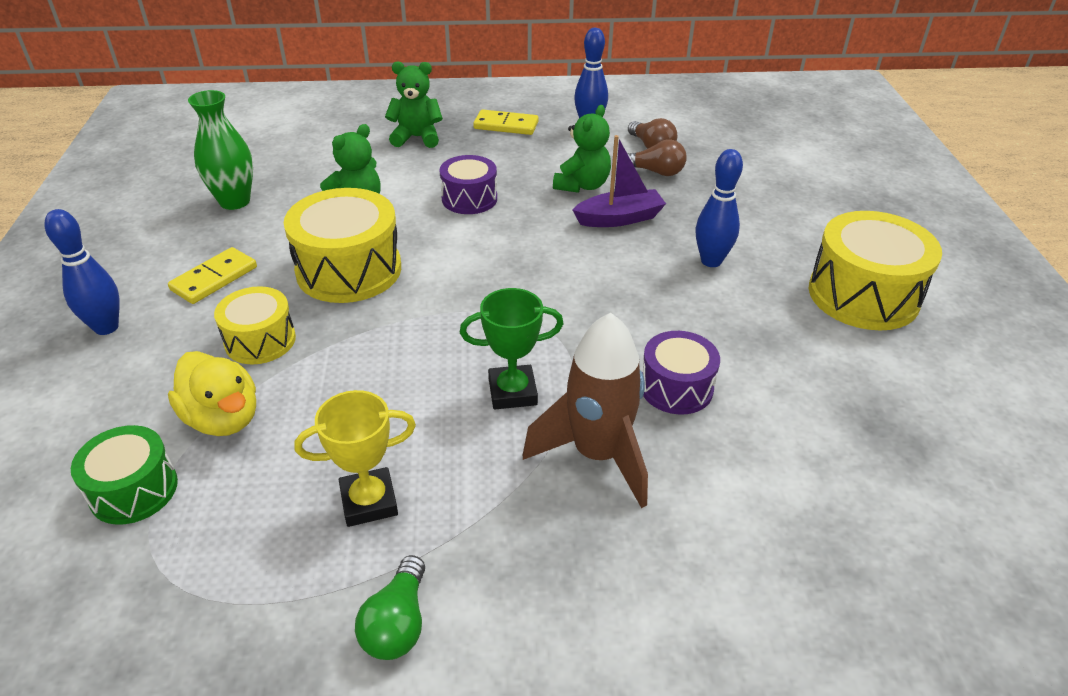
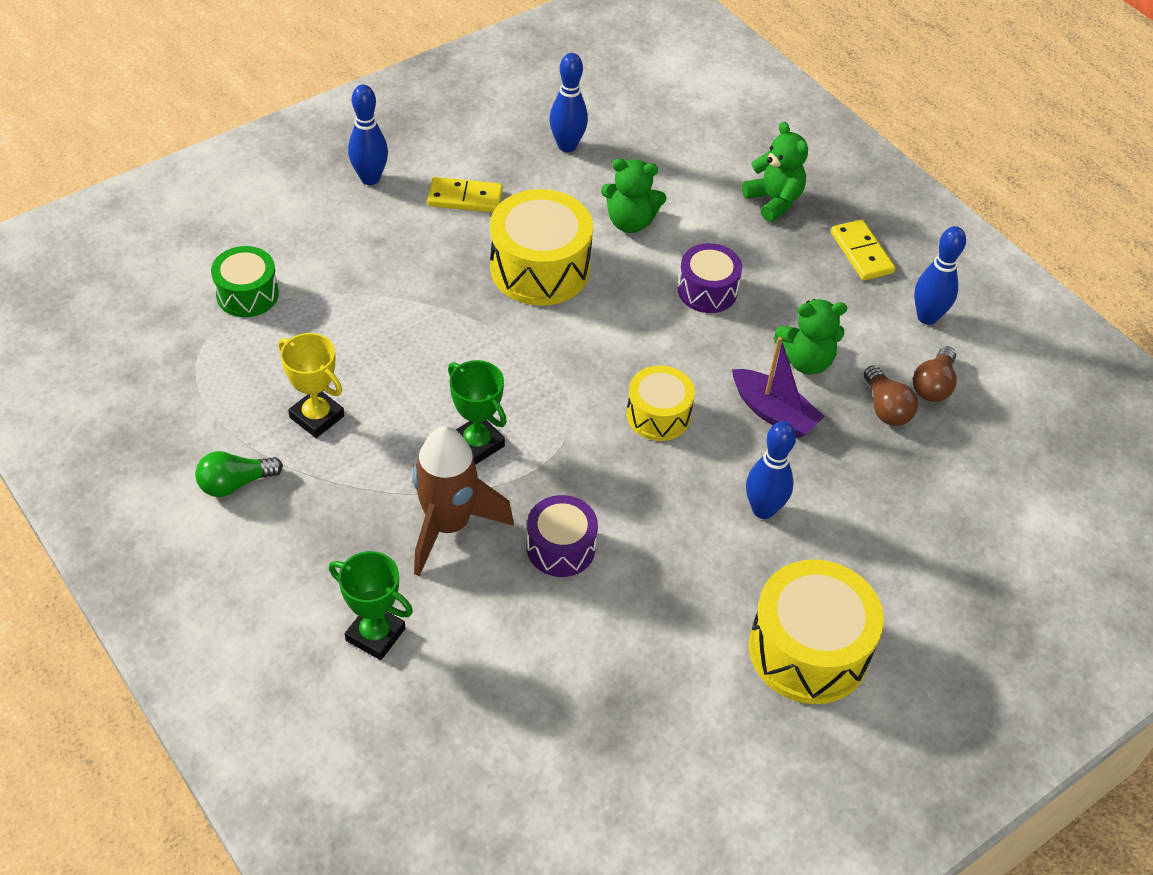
camera: 55 degrees right, 10 degrees up
(223, 418) = (334, 297): yellow duck -> none
(235, 201) = (567, 146): green vase -> blue bowling pin
(260, 340) = (420, 267): yellow drum -> yellow drum (658, 415)
(704, 576) = (375, 634): none -> green trophy

